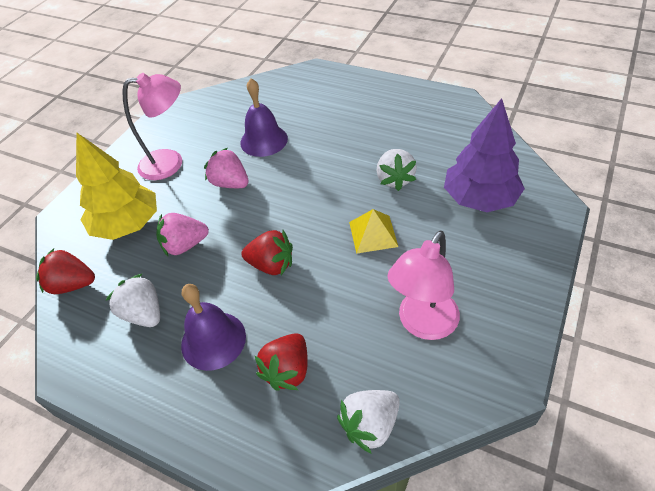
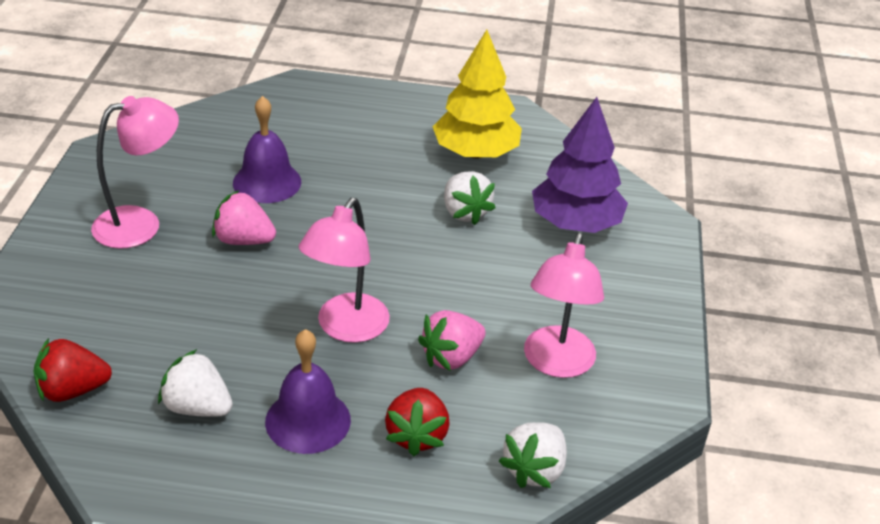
camera: 25 degrees left, 10 degrees down
(127, 224) = (115, 308): yellow tree -> yellow tree (475, 153)
(185, 245) = (215, 322): pink strawberry -> pink strawberry (451, 357)
(271, 265) = (346, 328): red strawberry -> pink lamp
(373, 234) = (461, 277): yellow pyramid -> none

